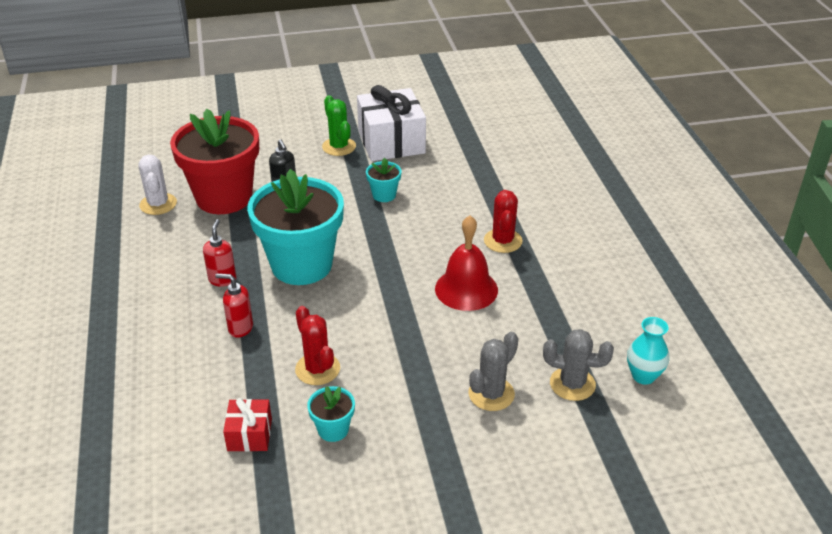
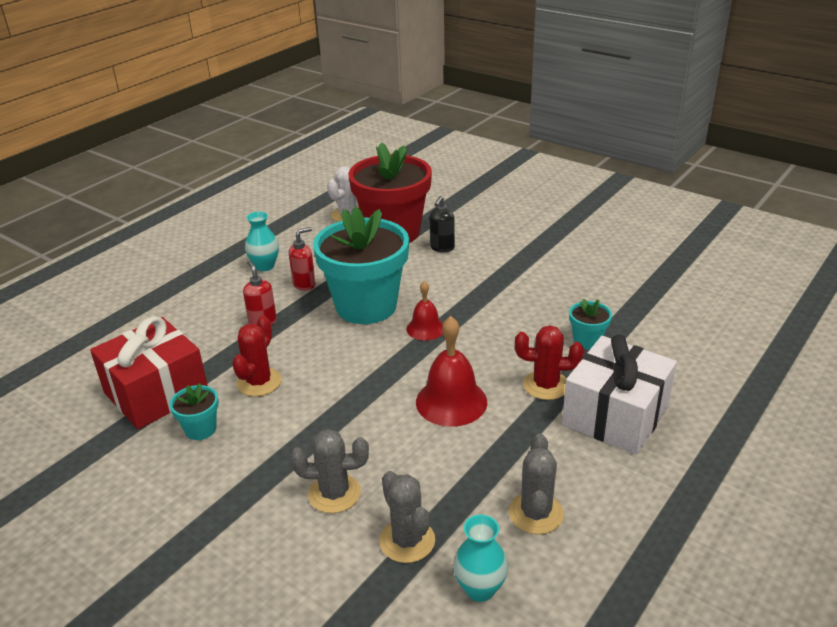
camera: 50 degrees right, 5 degrees down
(159, 286) = (265, 266): none -> turquoise vase
(250, 435) = (156, 393): red gift -> red gift, size x2.00
(339, 147) = (531, 239): green cactus -> none
(371, 253) = (425, 328): none -> red bell
(384, 195) = (506, 292): turquoise flower pot -> turquoise flower pot (587, 341)
(391, 142) = (580, 256): white gift -> white gift (615, 416)
(503, 241) = (546, 385): red cactus -> red cactus turned 45 degrees clockwise
(608, 317) = (536, 513): none -> grey cactus

